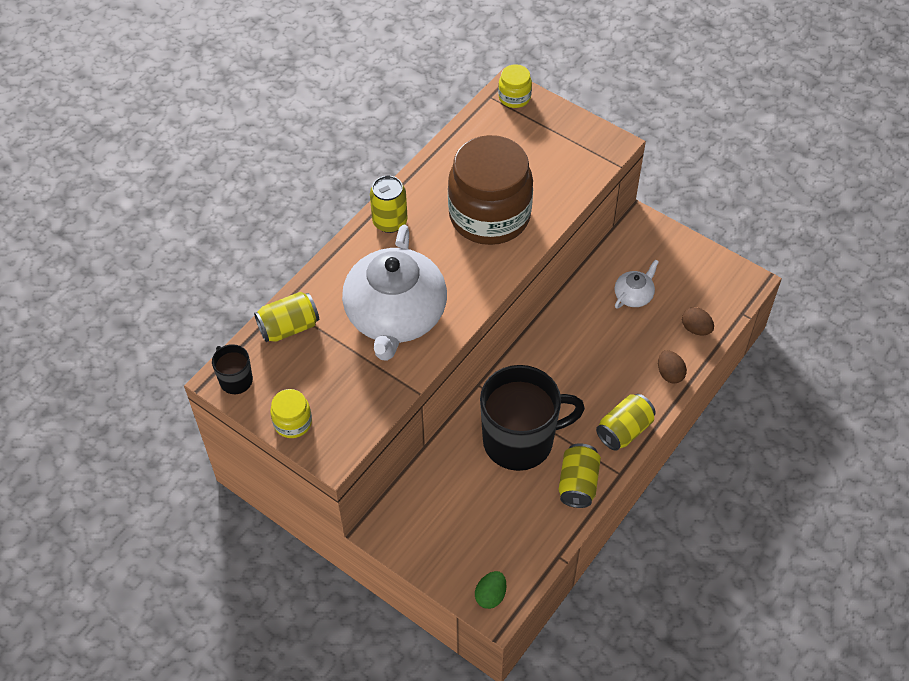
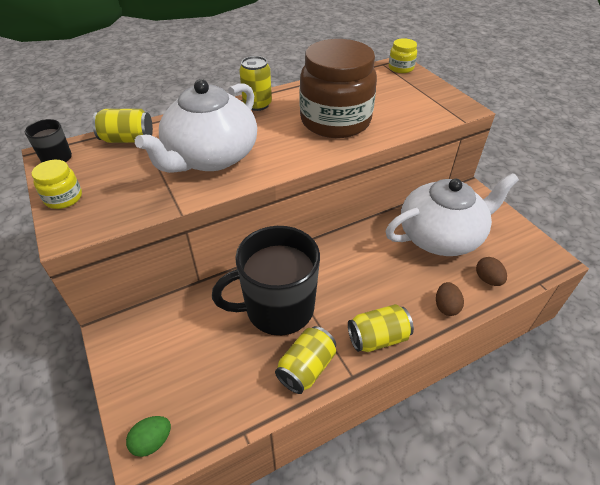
camera: 25 degrees right, 10 degrees down
(520, 440) = (278, 308): black mug -> black mug turned 150 degrees clockwise
(634, 295) = (441, 236): white teapot -> white teapot, size x2.34

